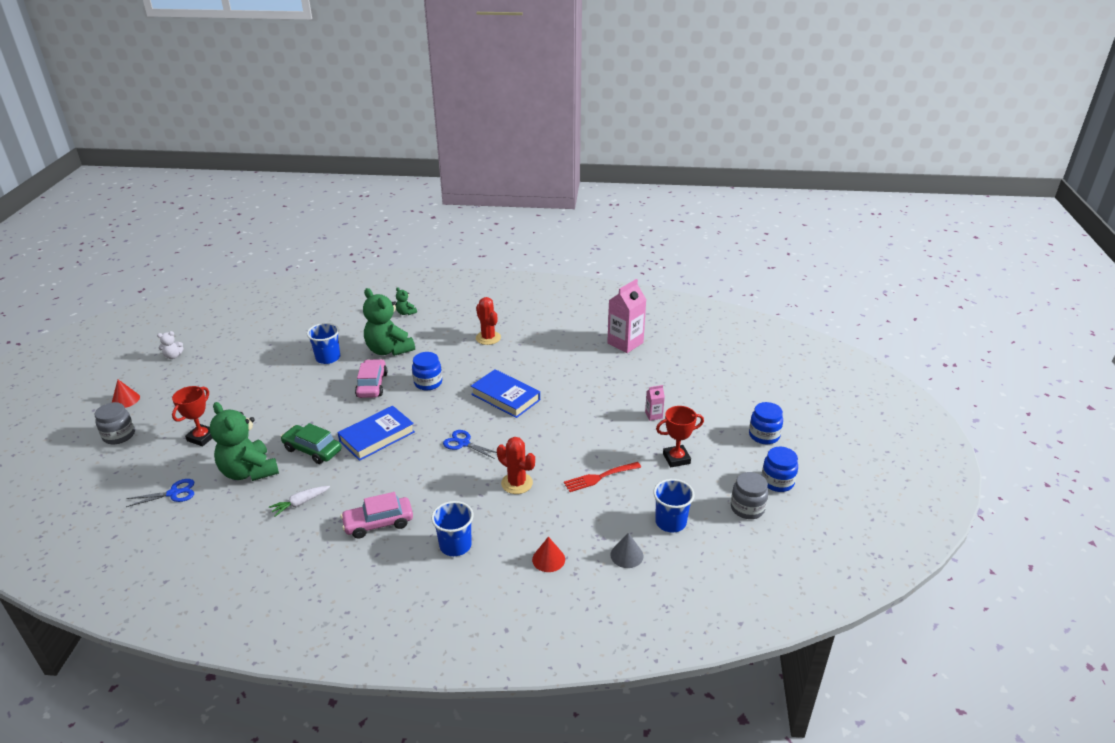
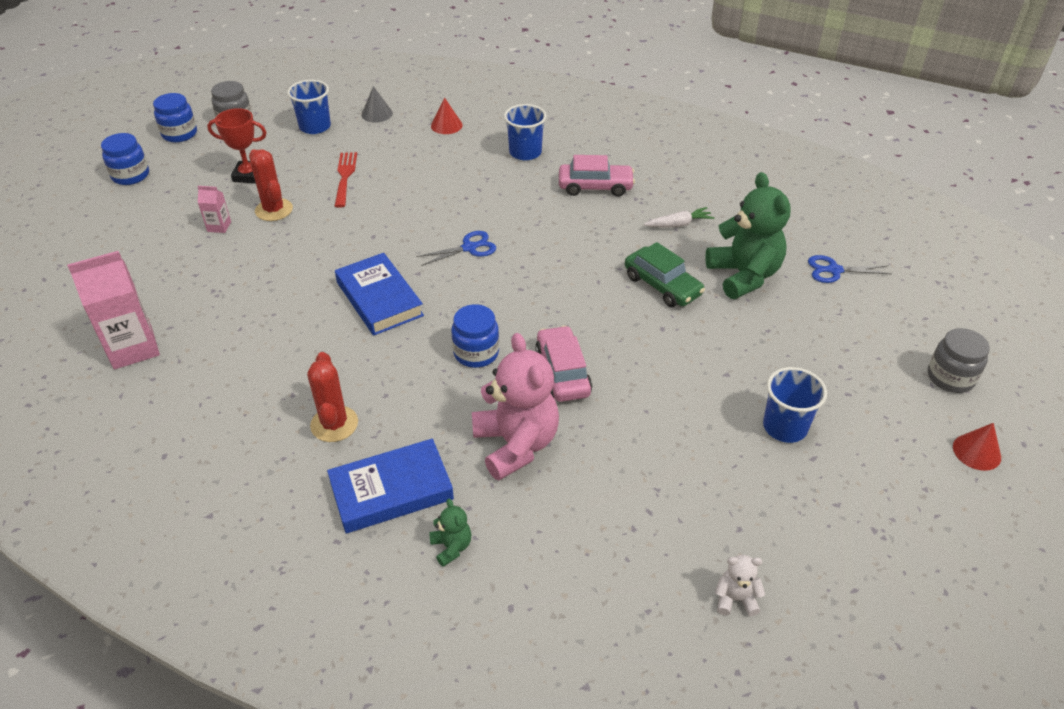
camera: 160 degrees left, 10 degrees up
(173, 356) = (933, 549): white teddy bear -> white teddy bear (735, 599)
(202, 437) = (820, 342): red trophy -> none
(328, 358) = (628, 456): blue cup -> blue cup (785, 427)
(372, 385) = (563, 372): pink car -> pink car turned 150 degrees clockwise
(377, 436) = (575, 283): blue book -> blue book (391, 490)
(389, 350) = (516, 444): green teddy bear -> pink teddy bear
(463, 443) = (469, 248): blue scissors -> blue scissors turned 75 degrees counterclockwise
(517, 483) = (434, 191): red cactus -> red cactus (274, 210)
(599, 477) = (345, 176): red fork -> red fork turned 90 degrees counterclockwise

